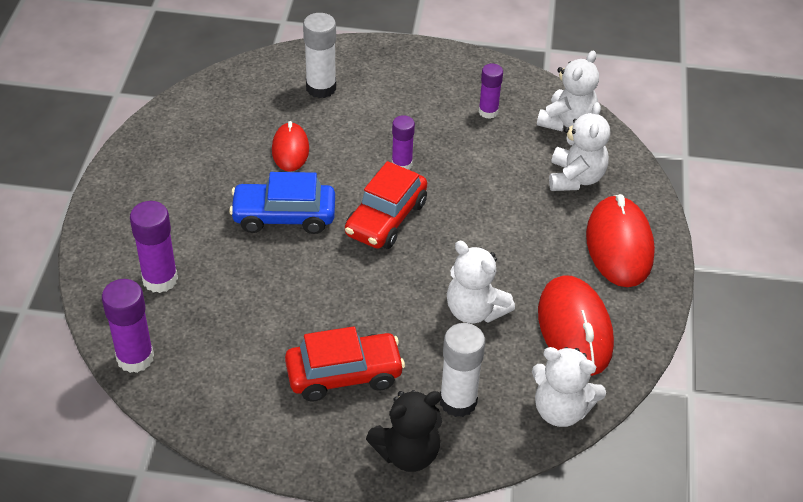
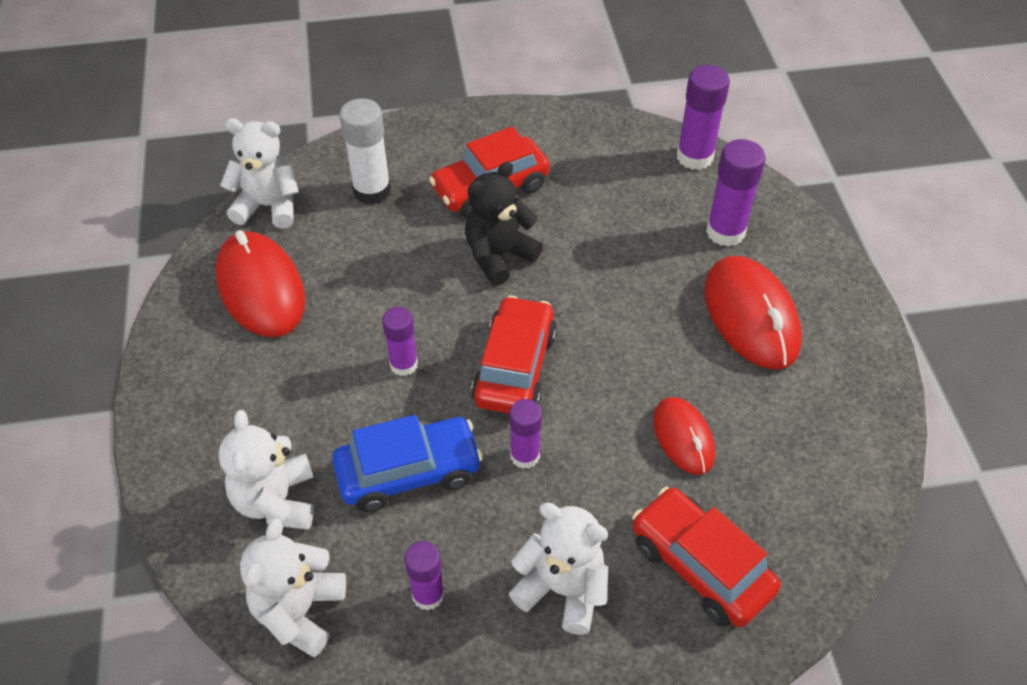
camera: 165 degrees right, 5 degrees up
(284, 216) = (638, 338): blue car -> blue car (408, 472)
(321, 88) = (700, 566): white glue stick -> red car
(407, 453) = (407, 140): black teddy bear -> black teddy bear (499, 256)
(469, 240) = (403, 364): none -> purple glue stick
(474, 310) = (376, 281): white teddy bear -> white teddy bear (562, 589)
(619, 245) = (211, 408): red mouse -> red mouse (751, 316)

